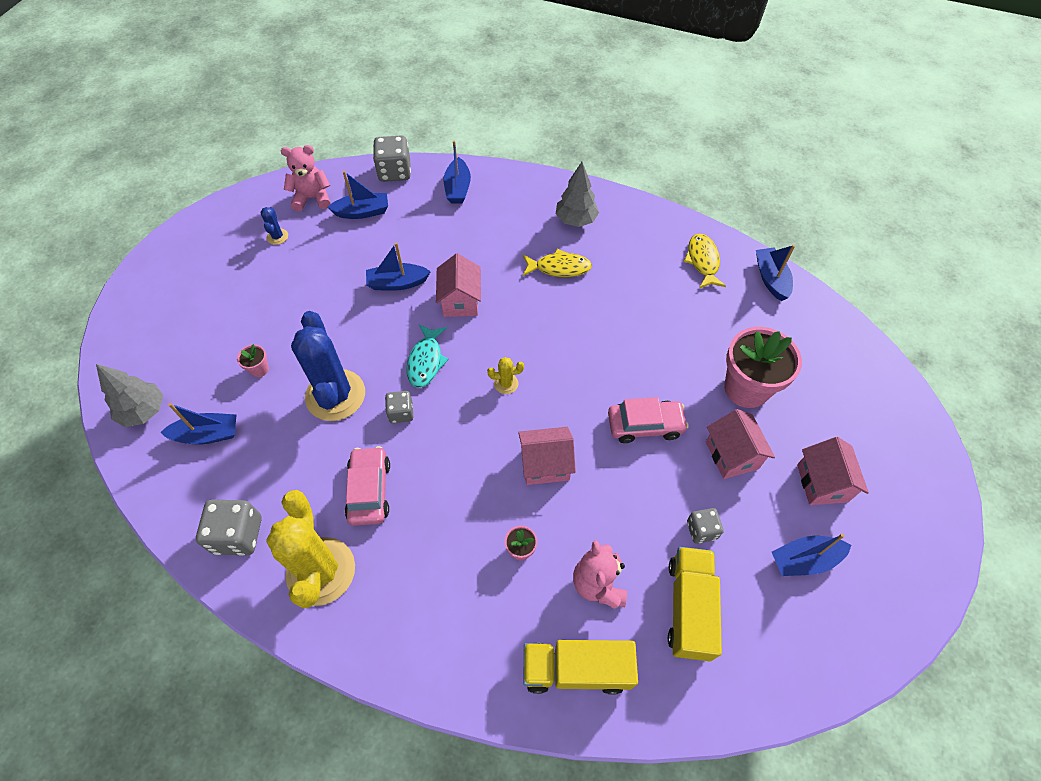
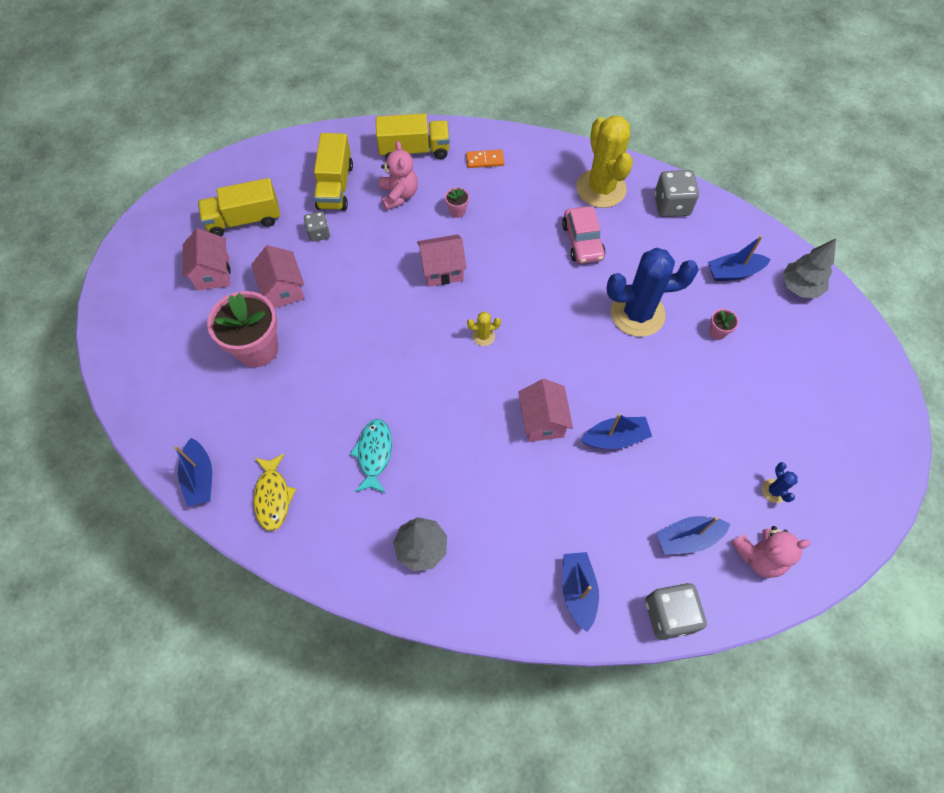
camera: 175 degrees right, 5 degrees up
(335, 395) = (637, 313): blue cactus -> blue cactus turned 75 degrees counterclockwise
(401, 413) = (573, 303): grey dice -> none
(426, 361) = (563, 352): turquoise fish -> turquoise fish (374, 454)
(473, 638) = (485, 160): none -> orange domino
(559, 268) = (439, 473): yellow fish -> none
(645, 425) = (356, 308): pink car -> none
(804, 560) = (244, 220): blue boat -> yellow truck

